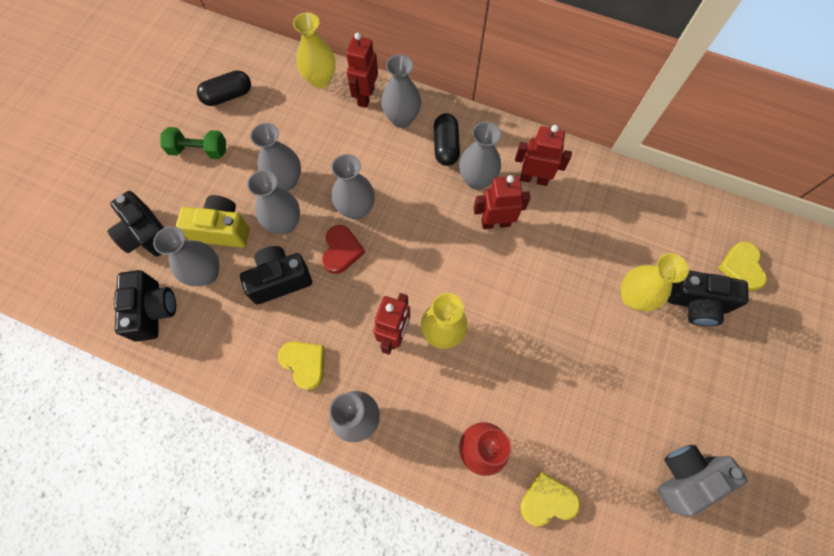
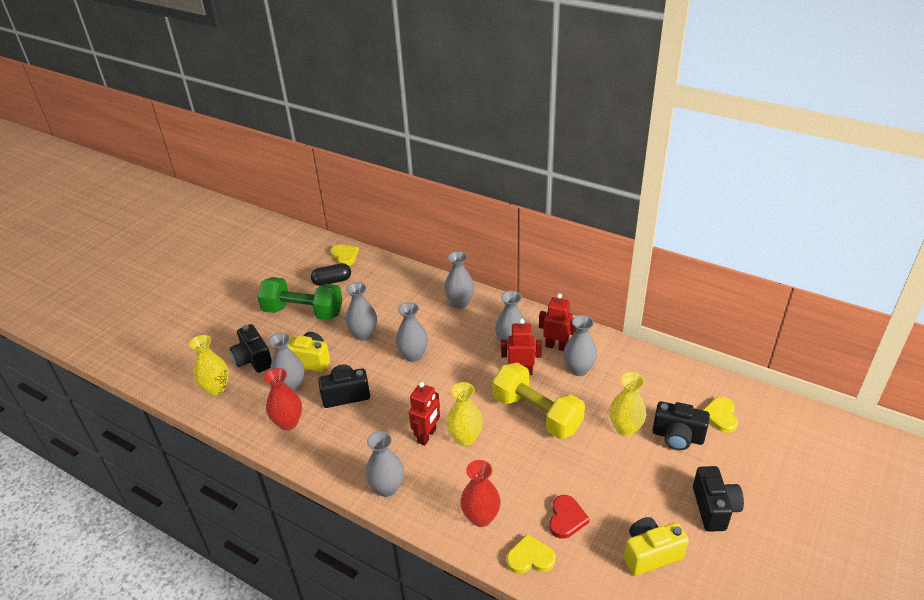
camera: 10 degrees right, 30 degrees down
(153, 310) = (247, 406): black camera -> black camera (714, 508)
(199, 150) = (303, 312): green dumbbell -> green dumbbell, size x1.80
(213, 332) = (288, 423): none -> red vase
(284, 223) = (357, 360): grey vase -> grey vase (579, 369)
(304, 363) = (353, 448): yellow heart -> yellow heart (345, 256)
(320, 80) = (403, 276): yellow vase -> yellow vase (216, 388)
(341, 250) = (396, 380): red heart -> red heart (566, 518)
(365, 96) = (435, 288): red robot -> none
(445, 146) = (490, 322): black capsule -> none
(524, 286) = (536, 414): none -> yellow dumbbell
(685, 477) = (650, 554): grey camera -> yellow camera

